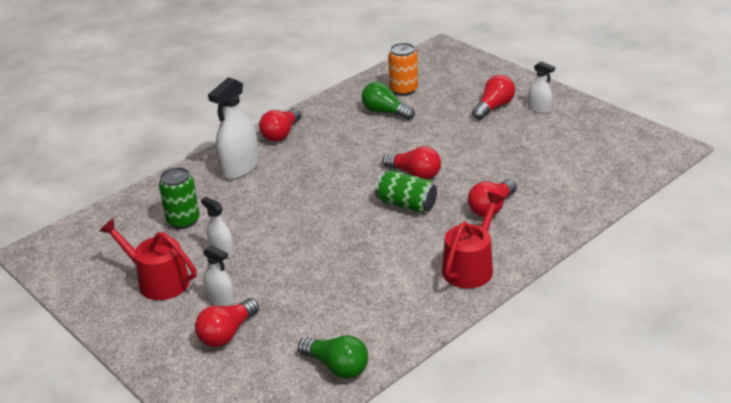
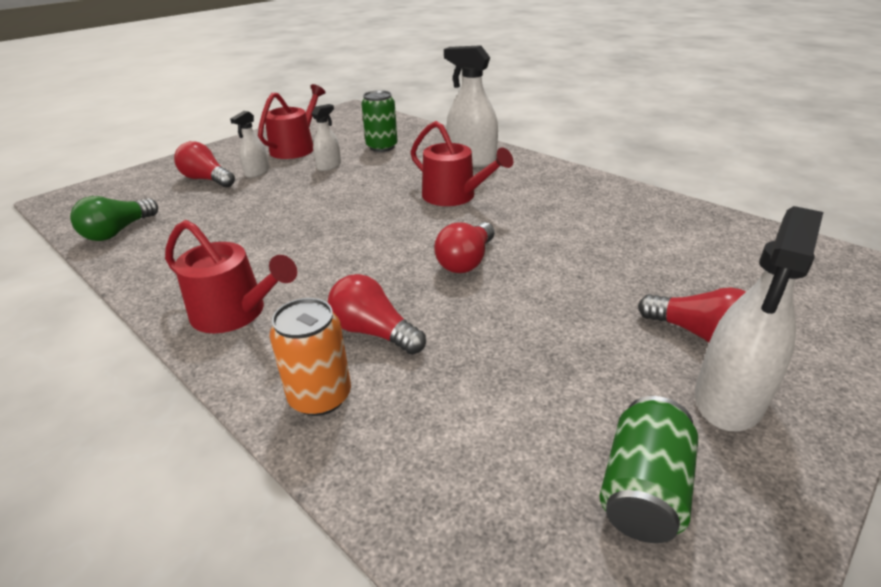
camera: 85 degrees right, 0 degrees up
(281, 134) = (545, 173): red light bulb -> none
(313, 178) = (454, 196): none -> red watering can
(385, 112) = (627, 231): green light bulb -> none
(403, 90) = (702, 243): orange can -> orange can (320, 397)
(406, 205) = (392, 258): green can -> green can (643, 489)
(539, 109) = (729, 399): white spray bottle -> white spray bottle, size x1.80

